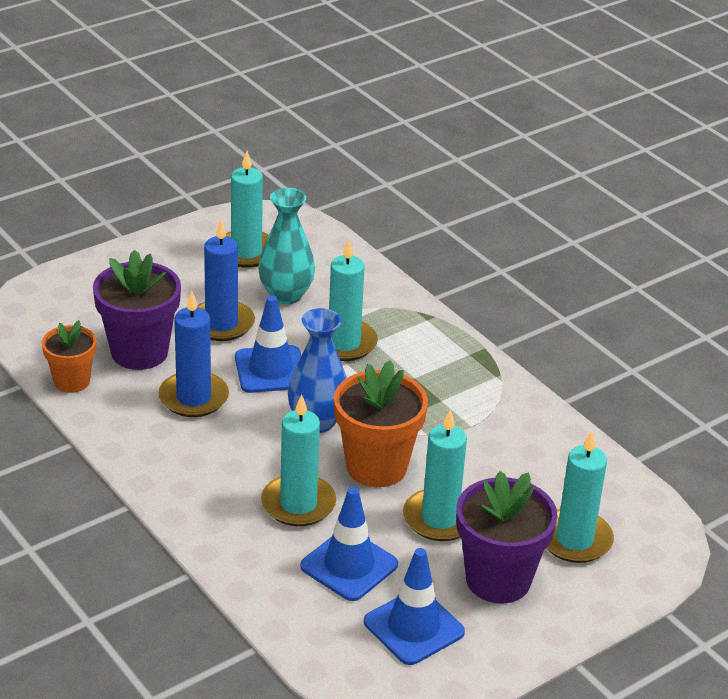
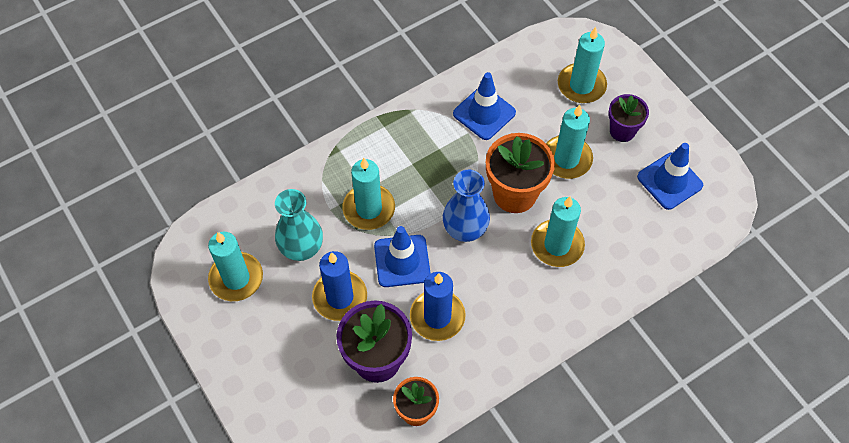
camera: 85 degrees left, 25 degrees up
(349, 565) = (616, 215): blue traffic cone -> blue traffic cone (484, 113)
(498, 580) = (622, 131): purple flower pot -> purple flower pot, size x0.61

